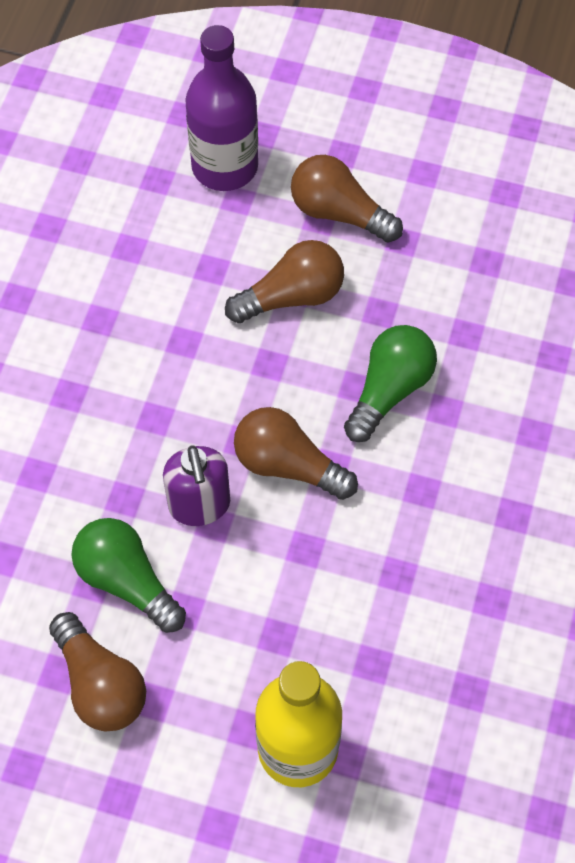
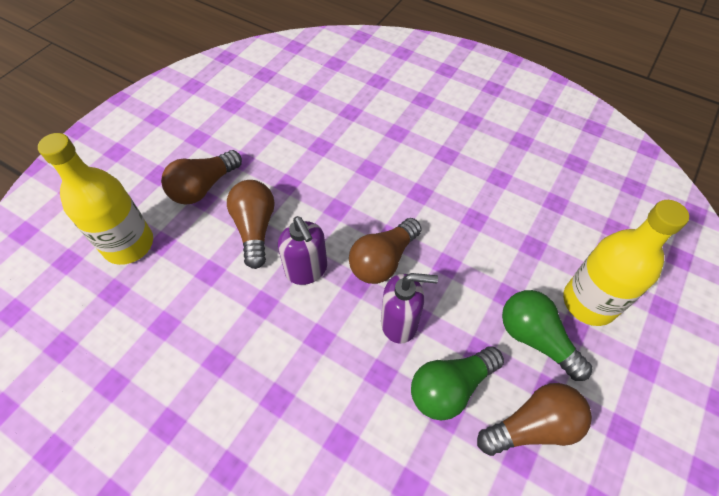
camera: 75 degrees left, 5 degrees down
(225, 167) = (128, 244): purple bottle -> yellow bottle
(246, 376) = (306, 270): none -> purple soap dispenser
(389, 390) = (346, 192): green light bulb -> green light bulb (535, 338)

